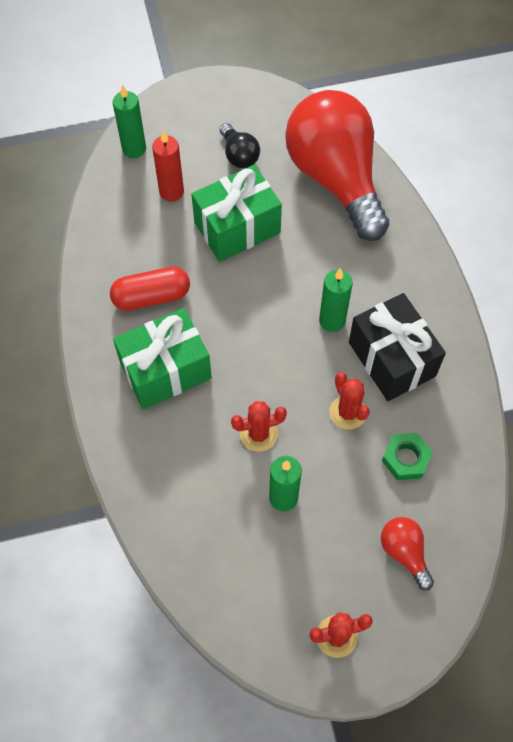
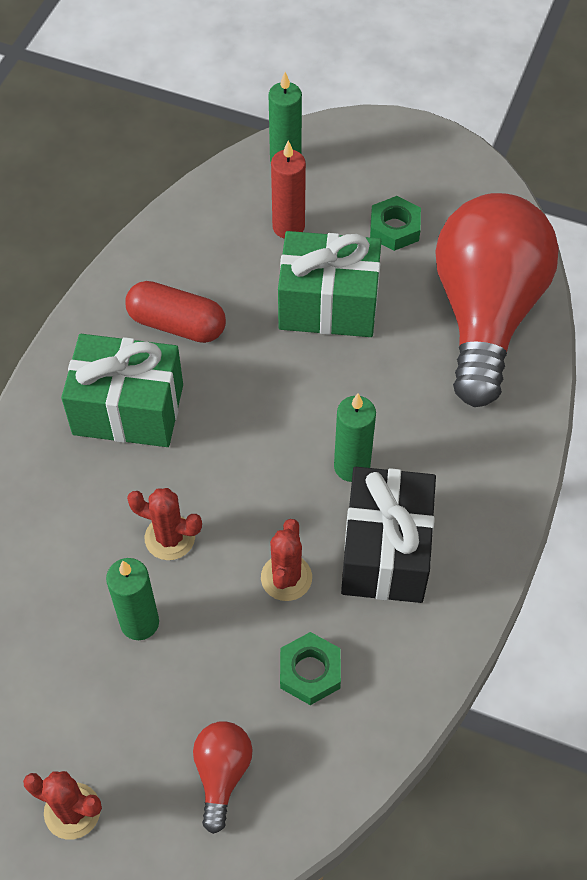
camera: 35 degrees right, 5 degrees down
(239, 155) = (394, 228): black light bulb -> green nut

